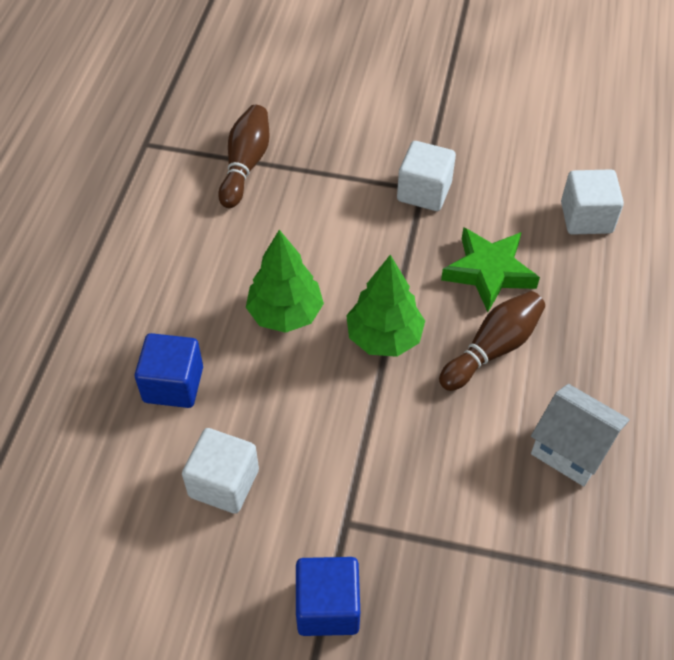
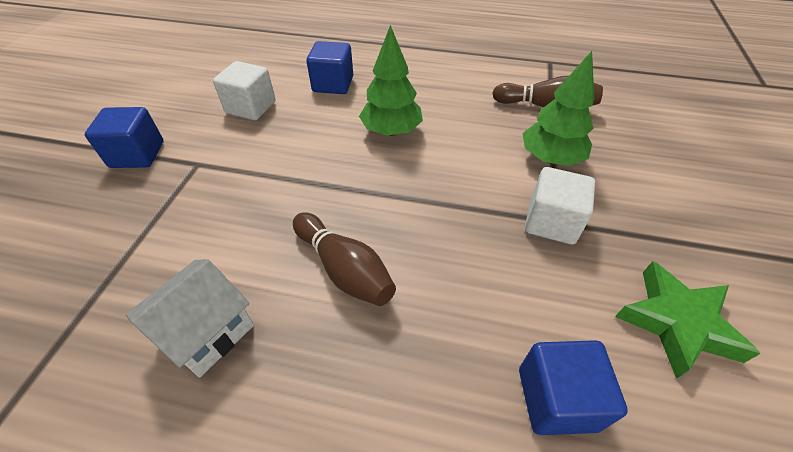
camera: 90 degrees right, 5 degrees down
(384, 337) = (364, 187): green tree -> green tree (550, 158)
(489, 272) = (446, 273): green star -> green star (677, 323)
(586, 217) = (556, 398): white cube -> blue cube

